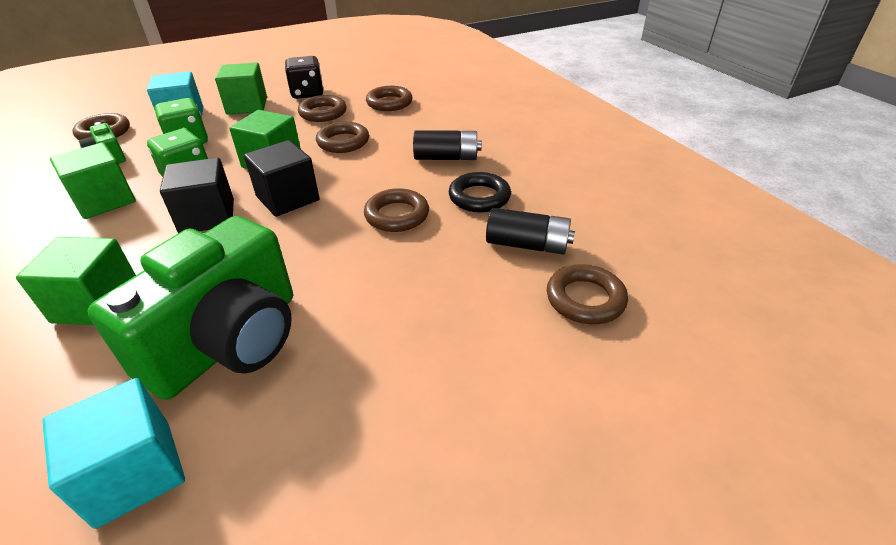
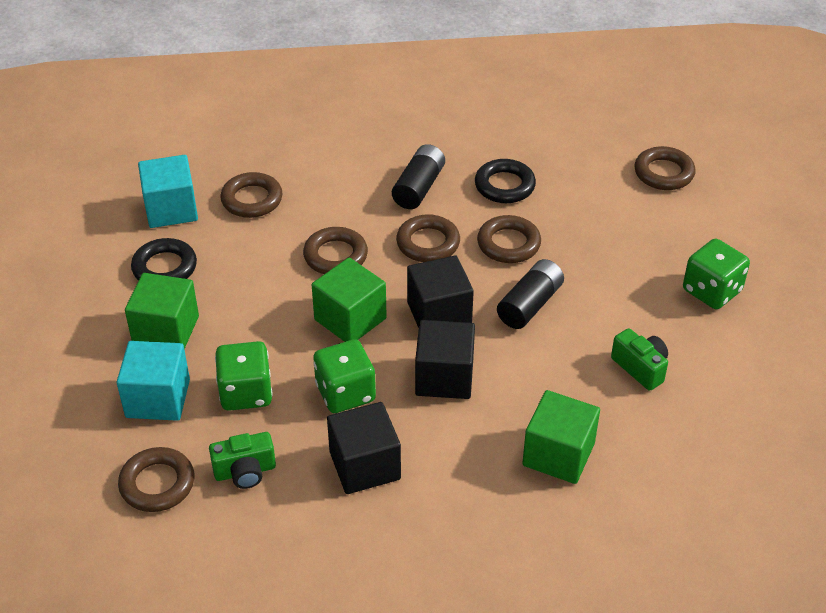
camera: 70 degrees left, 5 degrees up
(105, 201) = (365, 465): green cube -> black cube
(134, 472) = (748, 418): turquoise cube -> turquoise cube (171, 209)
(229, 342) = (640, 368): green camera -> green camera, size x0.43
(307, 93) = (164, 267): black dice -> black ring
(323, 113) = (242, 261): brown ring -> brown ring (428, 243)
(384, 385) = (711, 291): none -> green dice
(527, 245) = (588, 180): black battery -> black battery (530, 304)

